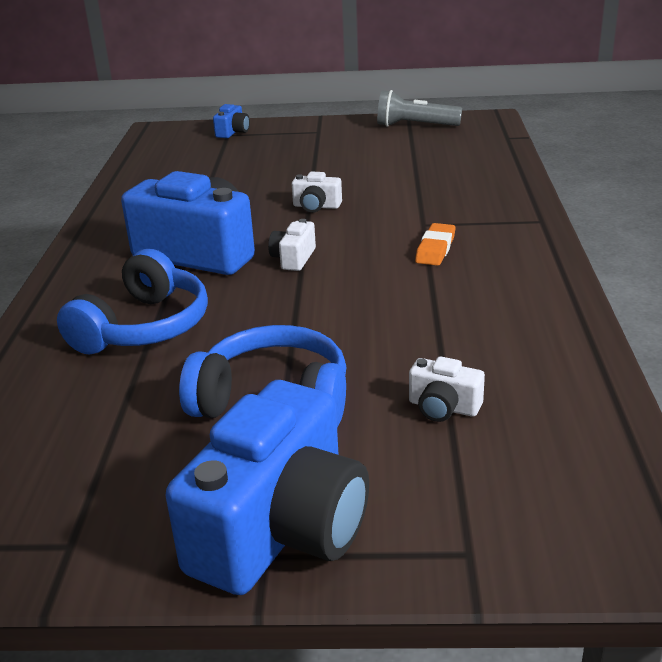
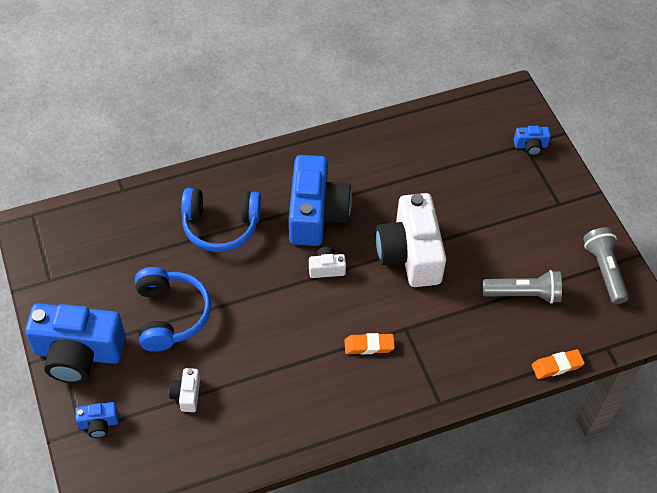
camera: 65 degrees right, 25 degrees up
(316, 206) = (410, 254): white camera -> white camera, size x2.32
(418, 161) = (524, 294): none -> grey flashlight
(462, 525) = (99, 424): none -> blue camera
(519, 159) = (557, 366): none -> orange eraser

